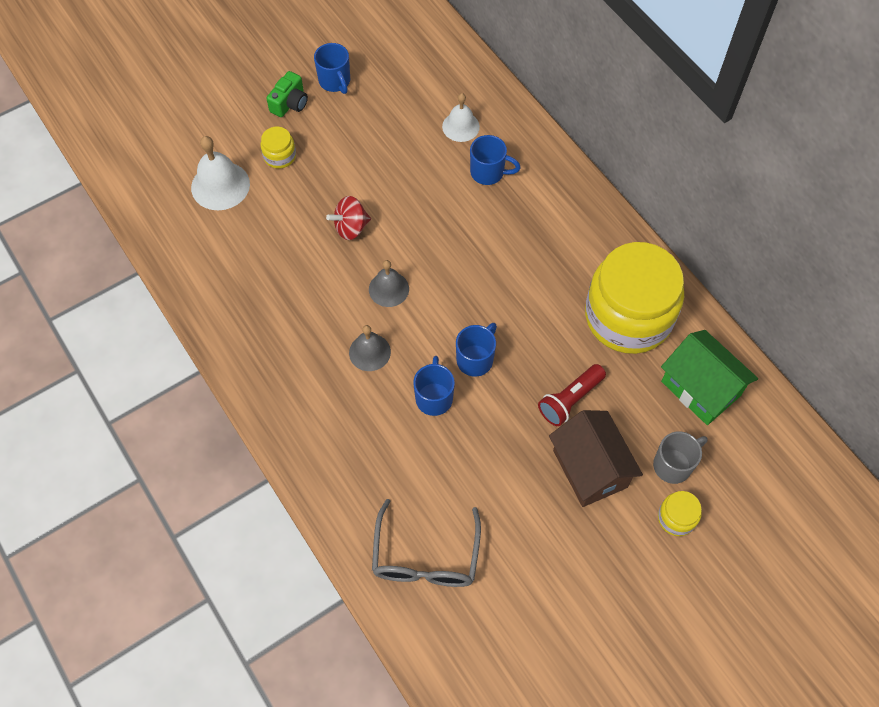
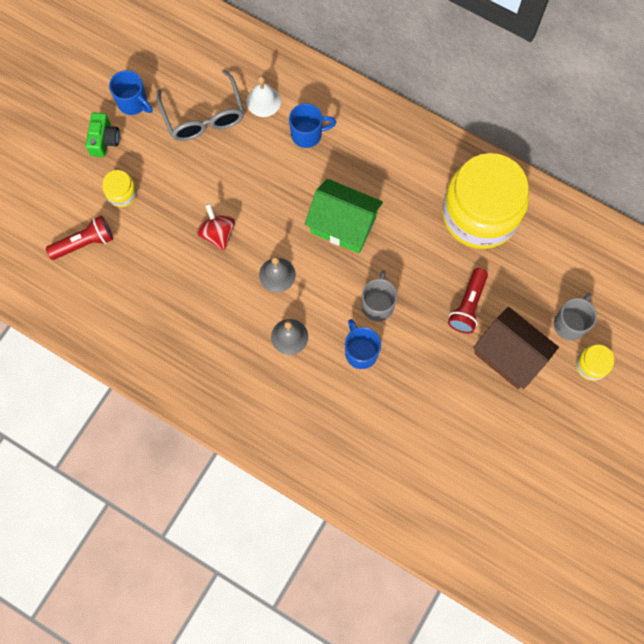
camera: 25 degrees left, 10 degrees up
(220, 185) = (84, 243): white bell -> red flashlight
(351, 228) = (217, 234): red spinning top -> red spinning top turned 120 degrees clockwise
(425, 556) = (418, 484): grey glasses -> grey glasses (203, 115)
(475, 359) = (377, 304): blue mug -> grey mug
(700, 388) = (562, 251): green house -> green house (343, 225)

